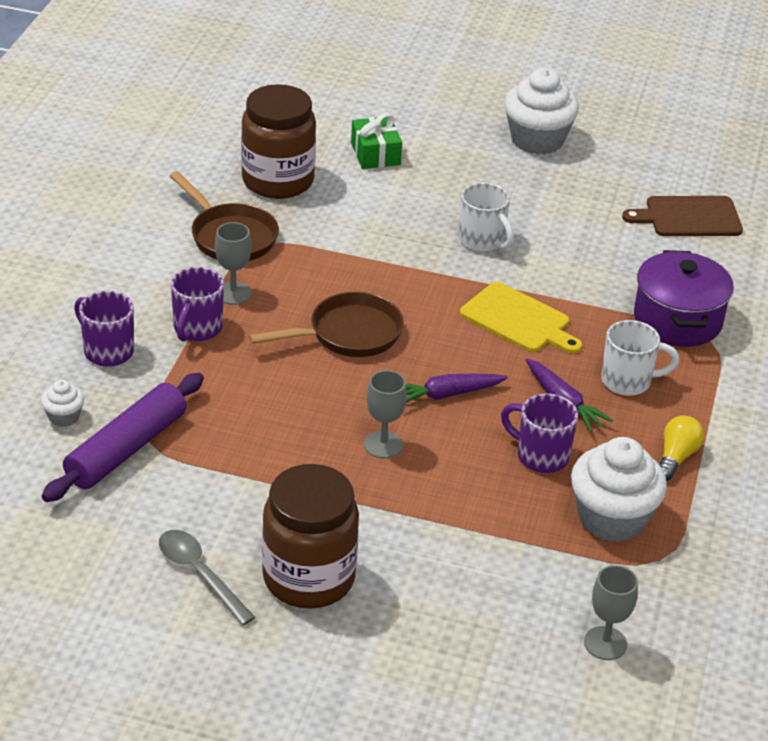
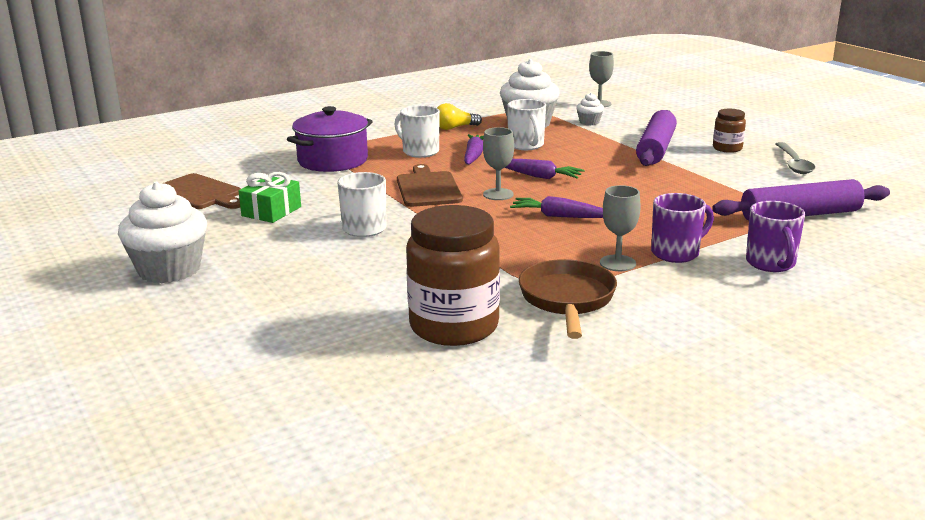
camera: 135 degrees left, 15 degrees down
(64, 417) = (840, 241): white cupcake -> white cupcake (589, 122)
(309, 578) = (727, 148): brown jar -> brown jar, size x0.49
(348, 334) = (559, 216): brown pan -> purple carrot
(375, 154) = (322, 313): green gift -> green gift (271, 211)
(383, 445) = (614, 171): grey goblet -> grey goblet (498, 194)
(391, 528) = (655, 149): none -> purple rolling pin
(518, 320) = (428, 188): yellow cutting board -> brown cutting board
(540, 456) = (526, 146): purple mug -> white mug

